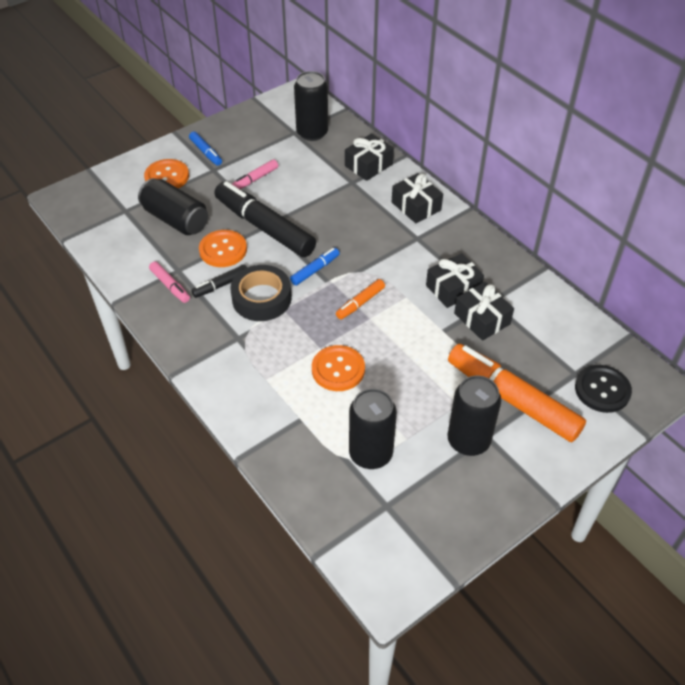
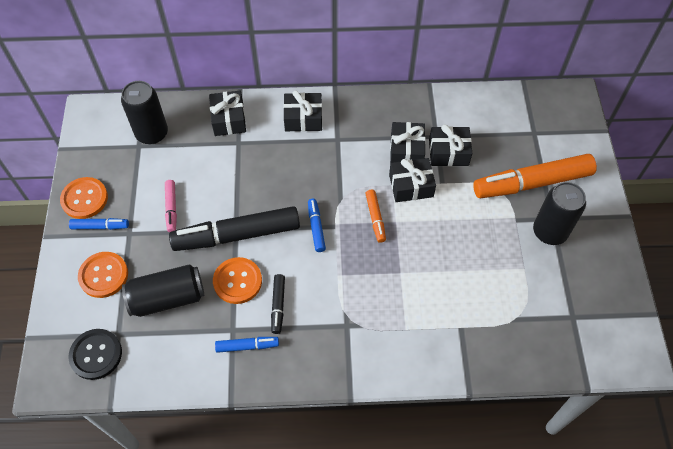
camera: 55 degrees left, 10 degrees up
(170, 286) = (247, 346): pink marker -> blue marker
(261, 298) = (317, 284): black tape -> none
(338, 369) = (430, 273): orange button -> orange button (84, 199)
(370, 453) = (522, 299): black can -> none
(418, 310) = (411, 186): none -> black gift
(602, 390) = (558, 128): black button -> black button (96, 354)

